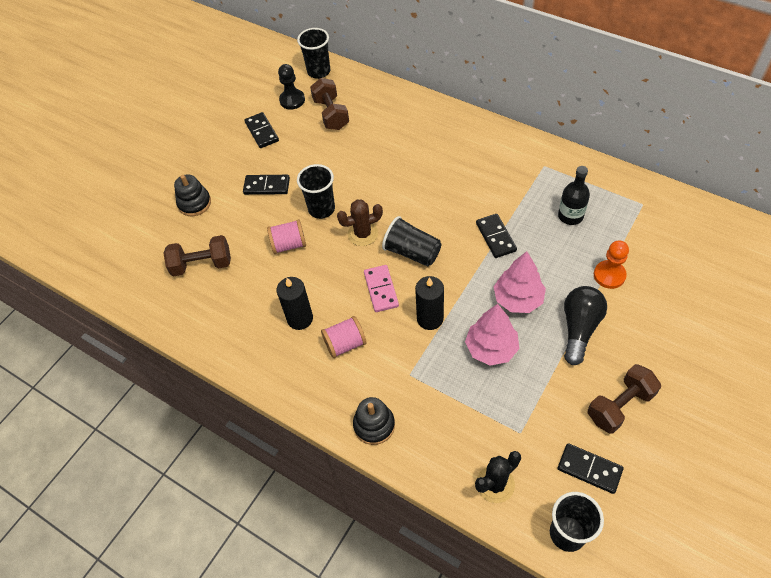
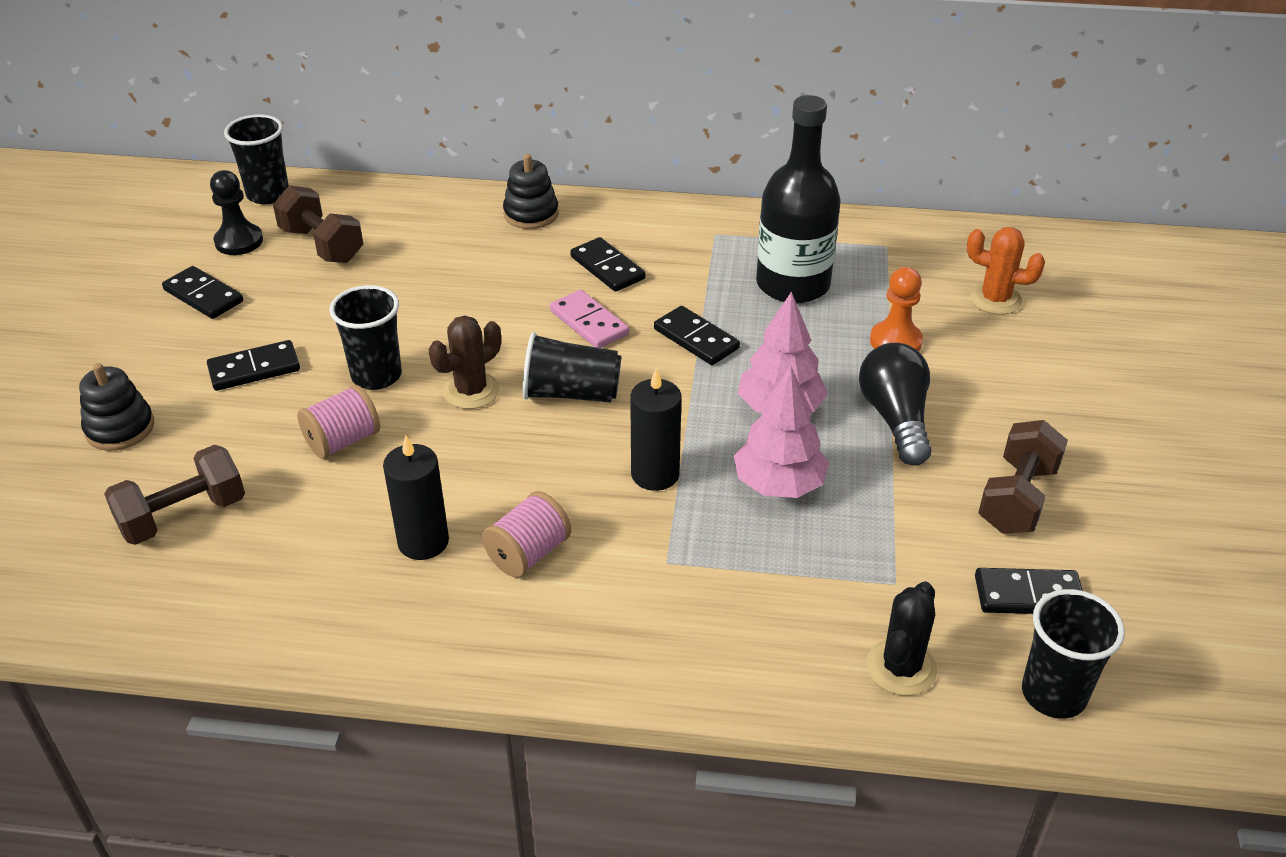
camera: 30 degrees left, 15 degrees down
(374, 425) = (649, 655): black stacking toy -> black stacking toy (531, 214)
(381, 289) = (547, 458): pink domino -> pink domino (589, 323)
(471, 173) = (607, 268): none -> black domino
(570, 216) = (793, 284): black bottle -> black bottle, size x1.76
(688, 264) = (995, 299): none -> orange cactus

